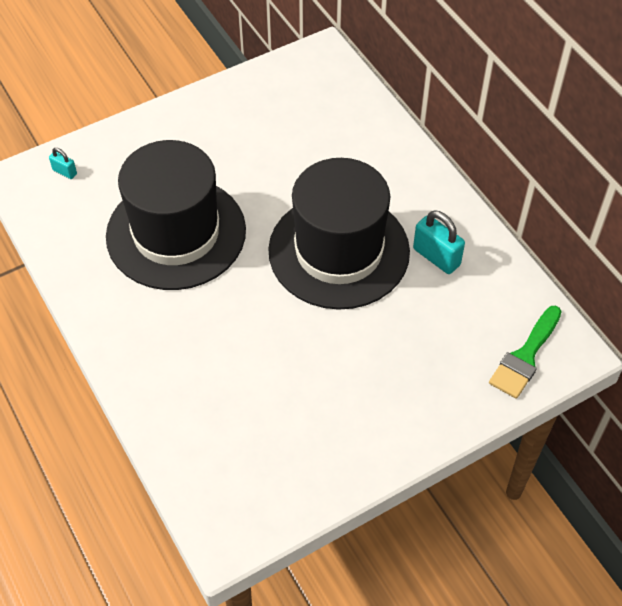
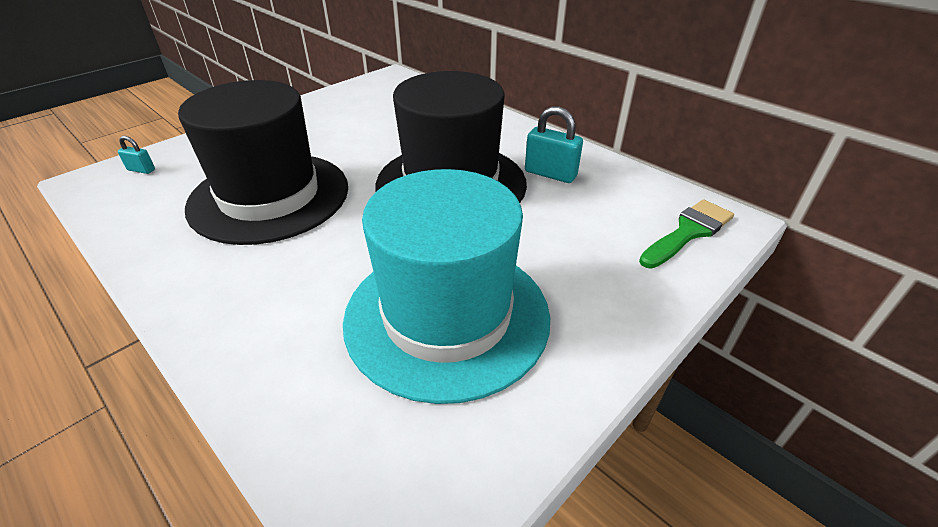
camera: 15 degrees left, 15 degrees down
(295, 394) = (447, 316): none -> turquoise hat
(525, 356) = (688, 232): green brush -> green brush turned 150 degrees counterclockwise

